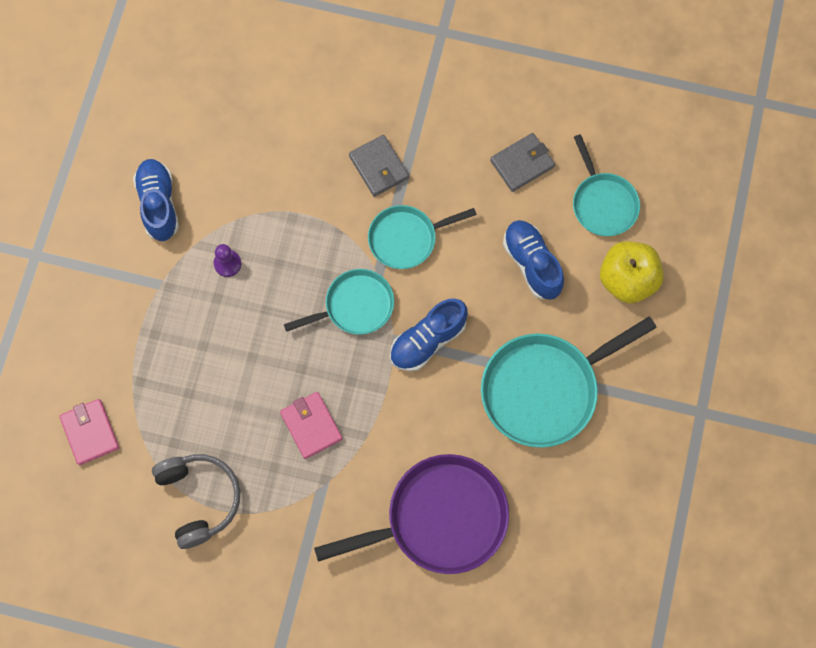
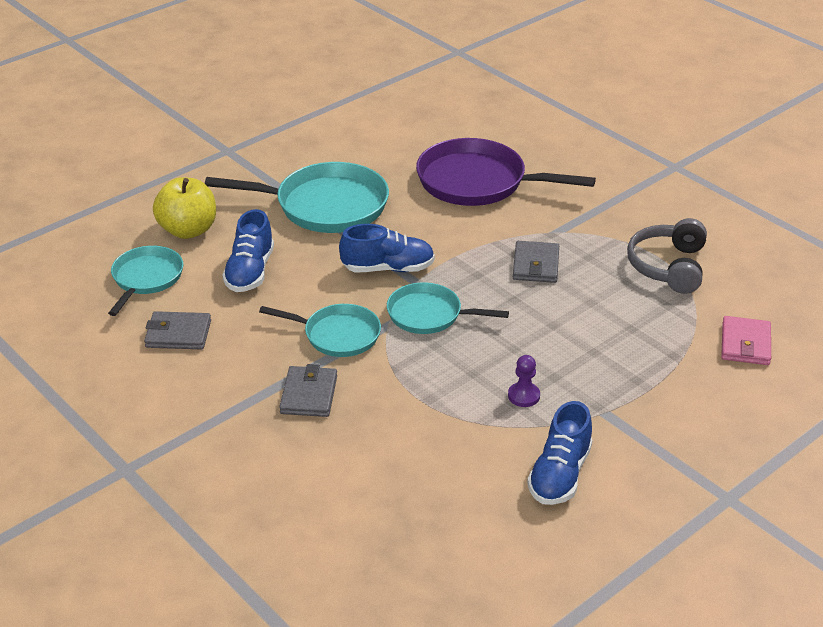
camera: 145 degrees left, 35 degrees down
(311, 426) = (535, 265): pink wallet -> grey wallet

